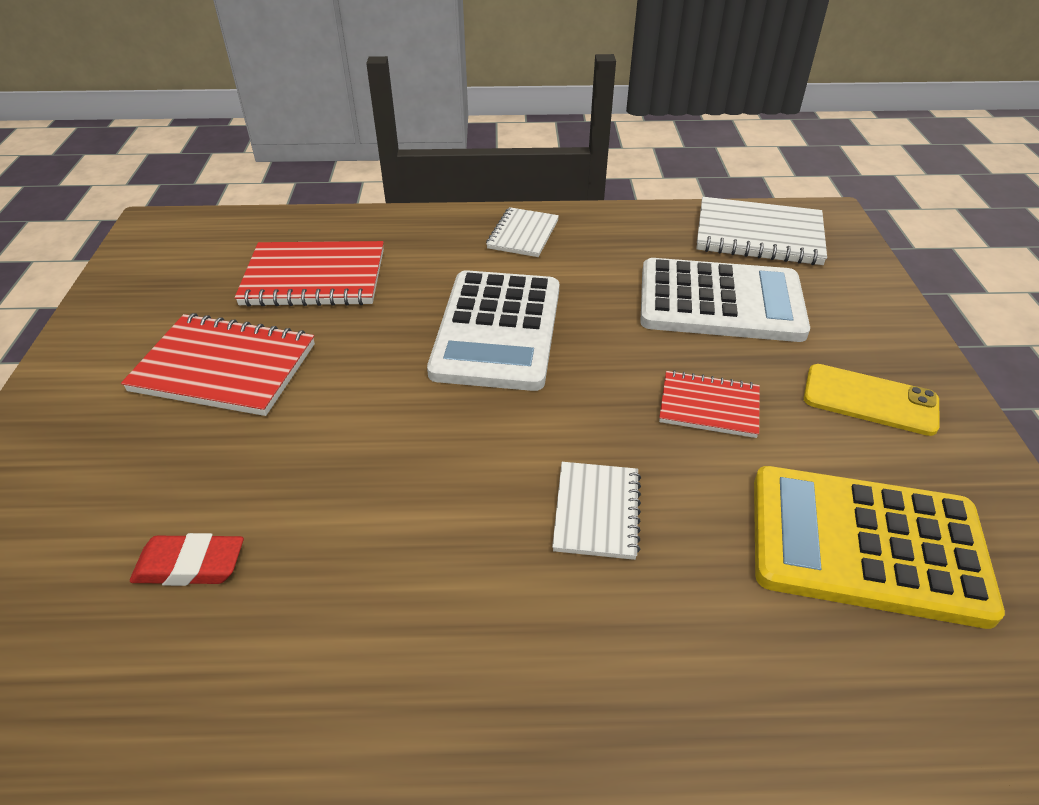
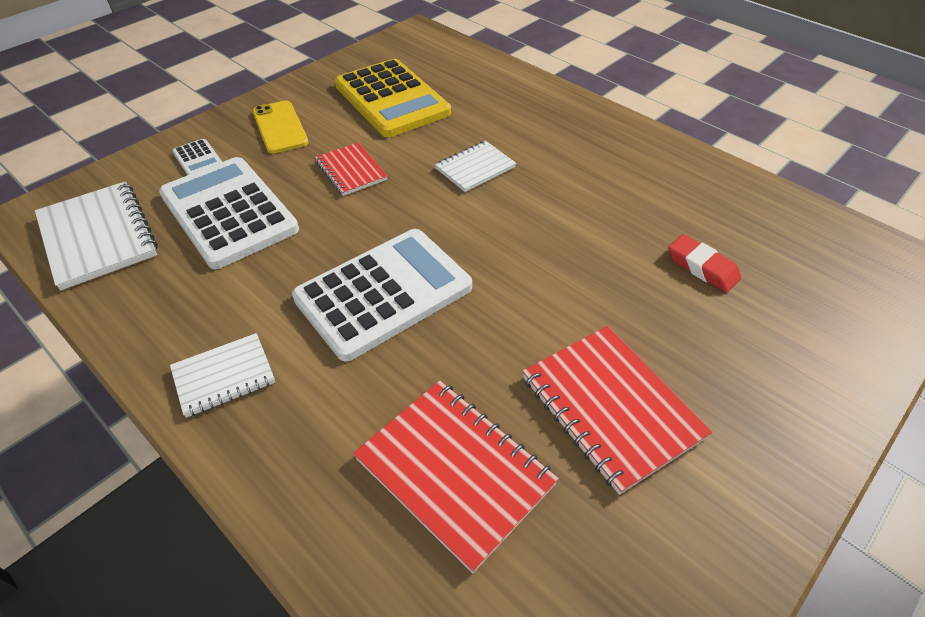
camera: 135 degrees left, 5 degrees up
(845, 319) = (198, 159): none -> white calculator

